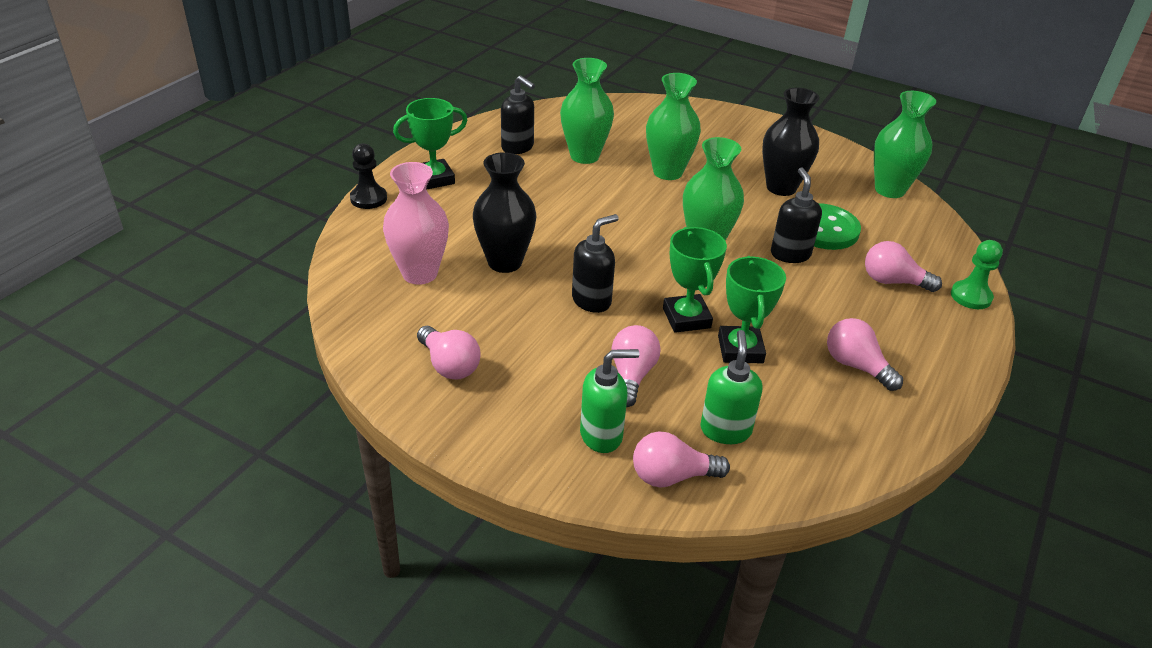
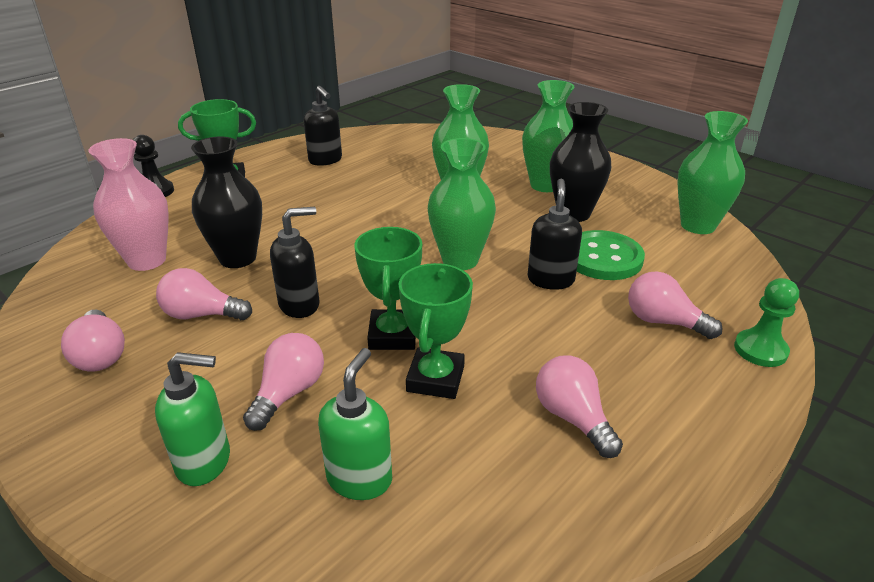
camera: 15 degrees right, 5 degrees down
(584, 156) = (384, 171): green vase -> green vase (545, 185)
(672, 476) = (253, 532): pink light bulb -> pink light bulb (202, 315)

